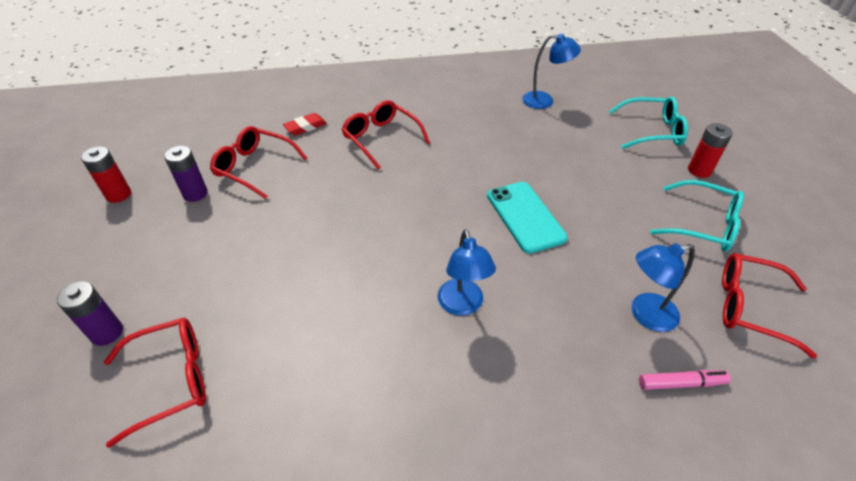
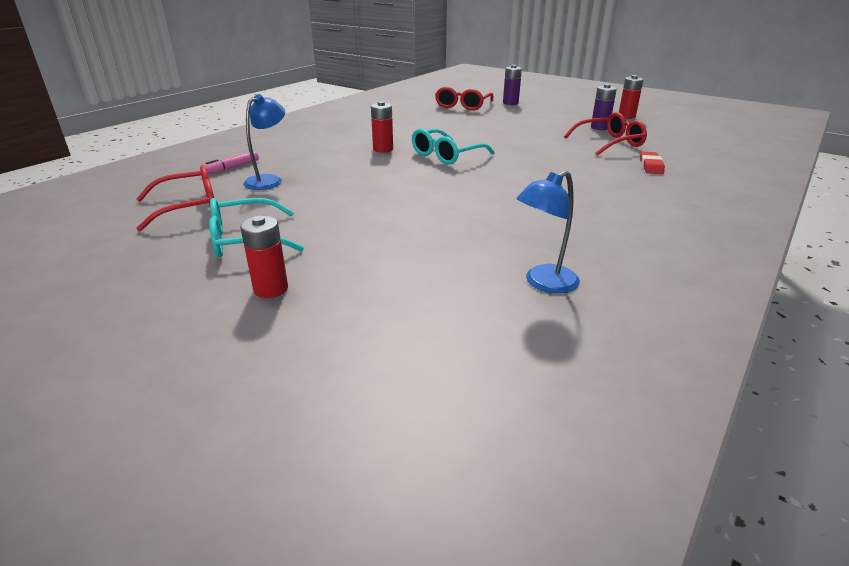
camera: 135 degrees right, 15 degrees down
(381, 139) = (590, 182): red glasses -> none
(462, 305) = (383, 149): blue lamp -> red battery
(525, 216) = (403, 188): turquoise phone -> none
(652, 131) = (365, 313): turquoise glasses -> turquoise glasses (446, 155)

